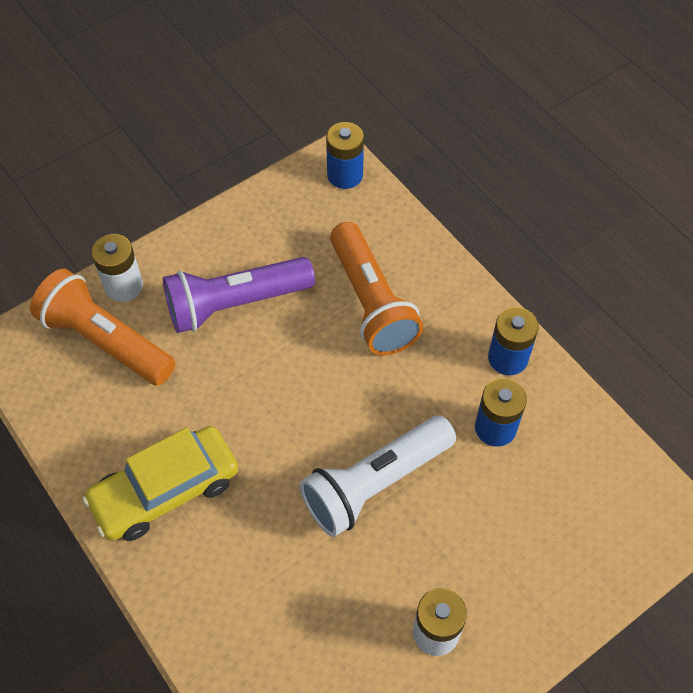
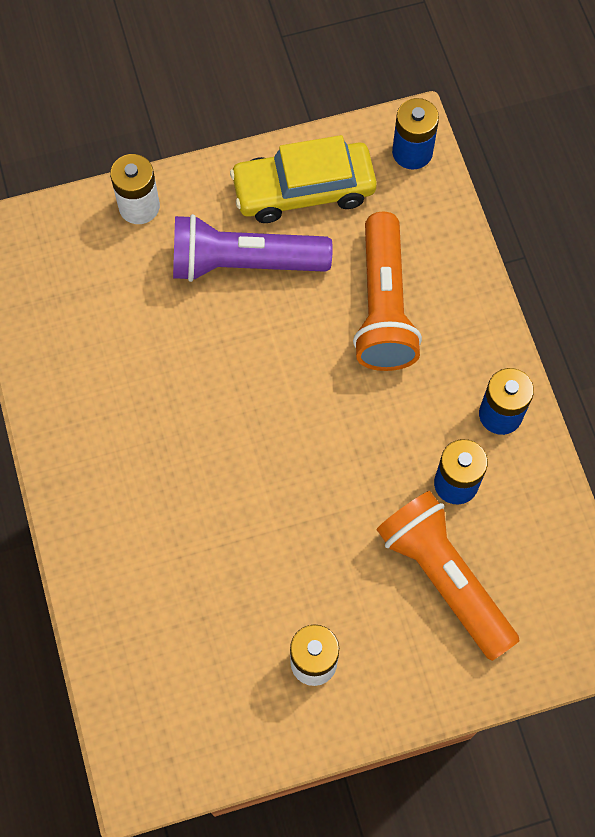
camera: 20 degrees right, 10 degrees up
(106, 341) = (102, 261): orange flashlight -> orange flashlight (444, 578)
(165, 490) = (109, 435): yellow car -> yellow car (303, 190)
(375, 483) = (313, 498): white flashlight -> none

